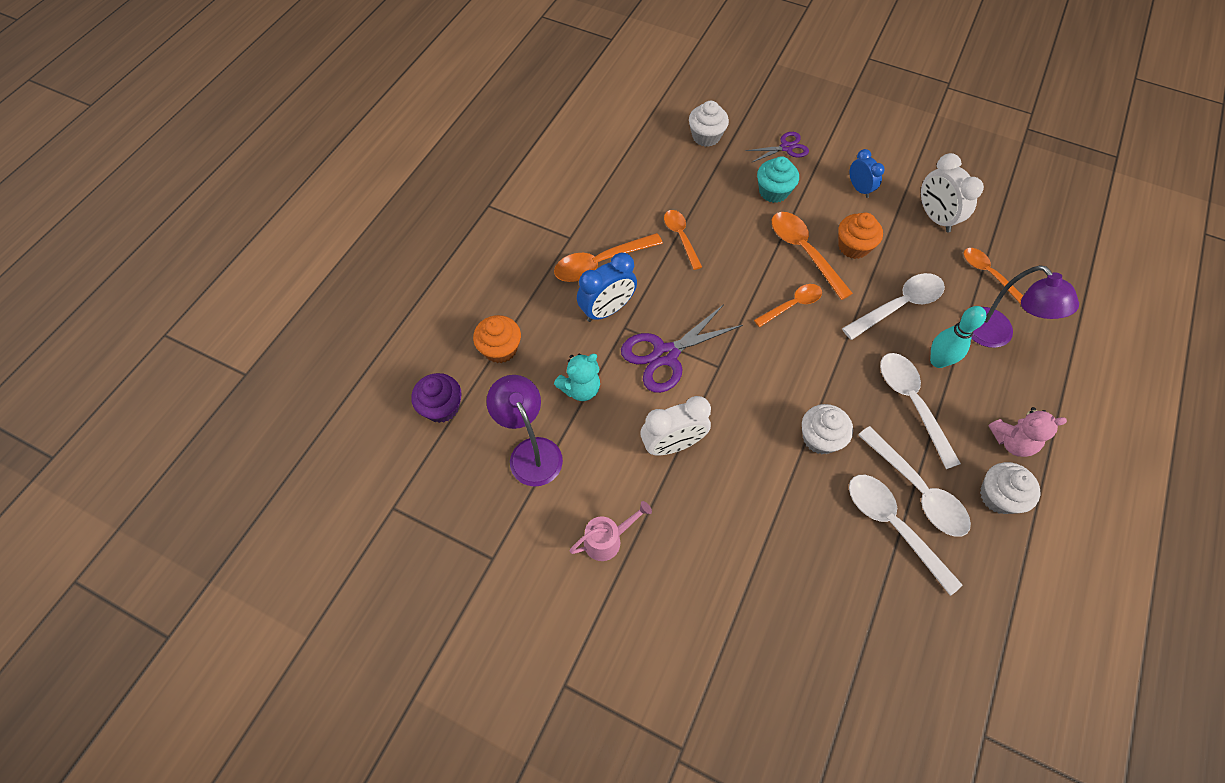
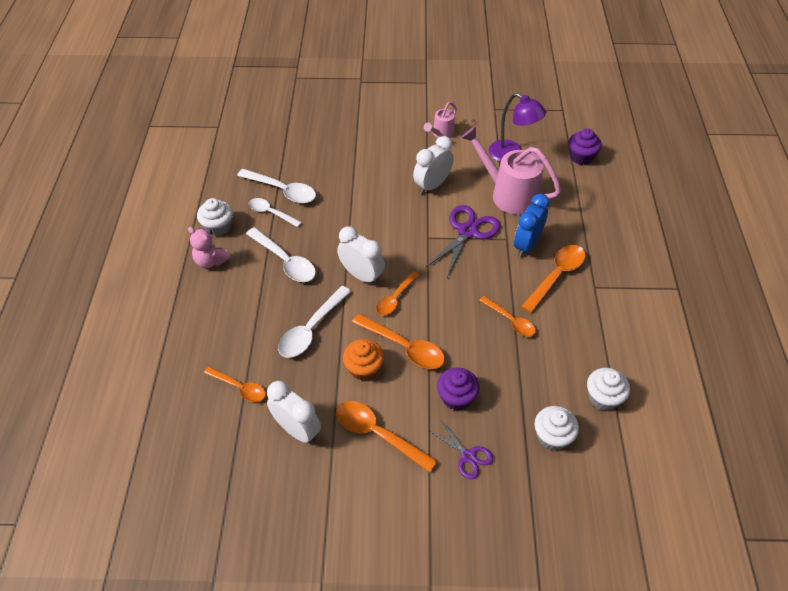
camera: 155 degrees right, 10 degrees down
(500, 349) = (576, 197): orange cupcake -> none
(580, 388) = (508, 194): turquoise teddy bear -> pink watering can
(773, 191) = (456, 397): turquoise cupcake -> purple cupcake
(786, 147) = (468, 456): purple scissors -> purple scissors turned 90 degrees counterclockwise
(820, 347) = (362, 275): none -> white clock
(820, 438) = (341, 219): white cupcake -> white cupcake (603, 397)
(859, 189) = (378, 434): blue clock -> orange spoon
(917, 490) = (271, 213): white spoon -> white spoon, size x0.66
(938, 361) = (271, 297): turquoise bowling pin -> none
(995, 335) = (228, 333): purple lamp -> none
(1012, 441) = (211, 261): pink teddy bear -> pink teddy bear turned 120 degrees counterclockwise

